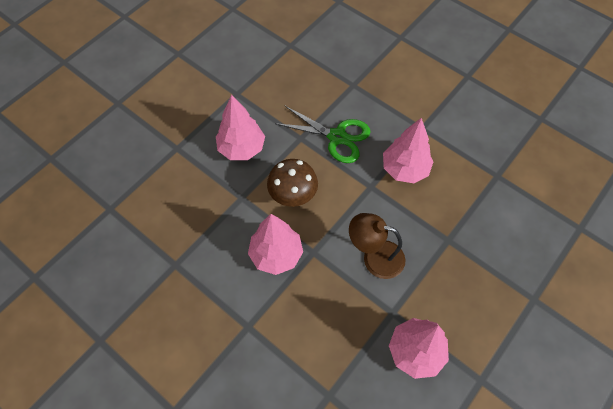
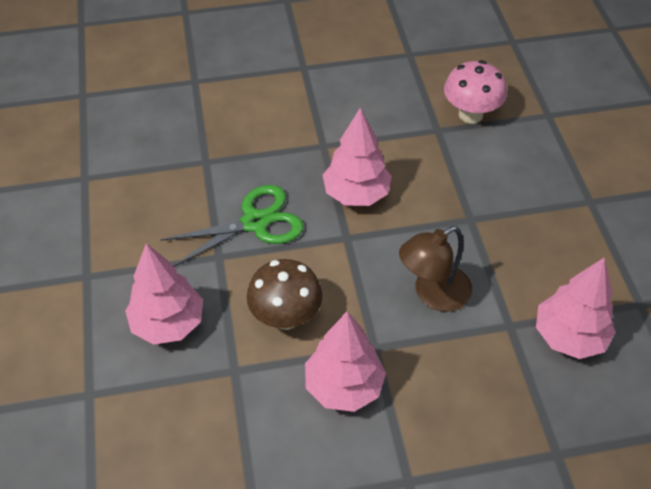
camera: 50 degrees left, 10 degrees down
(529, 184) = (470, 115): none -> pink mushroom

